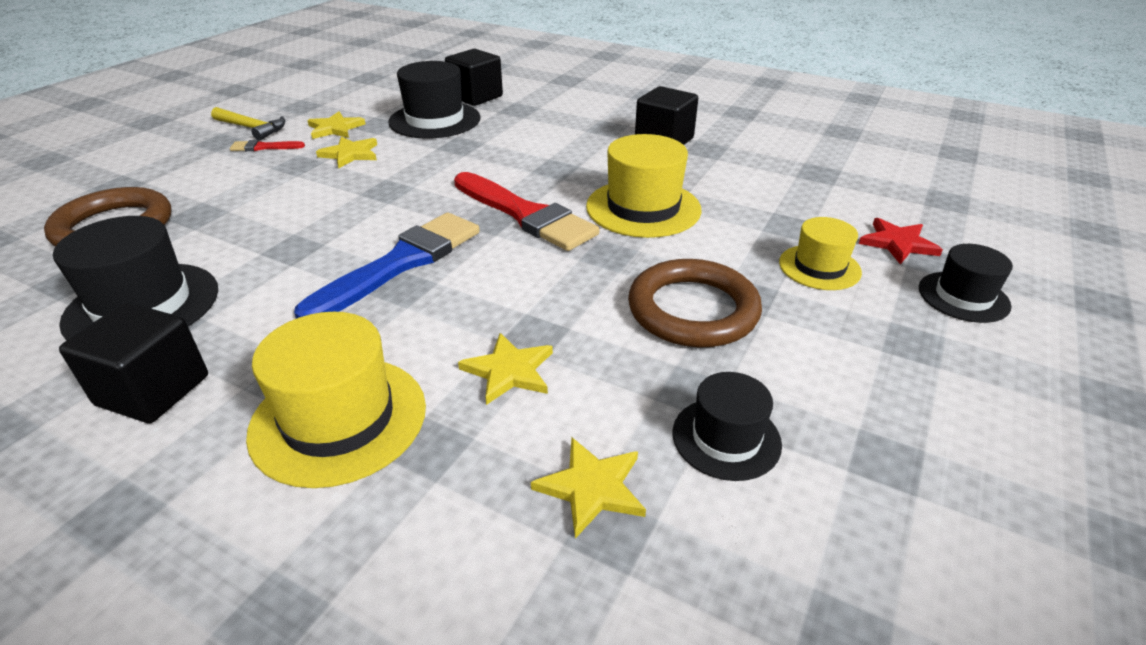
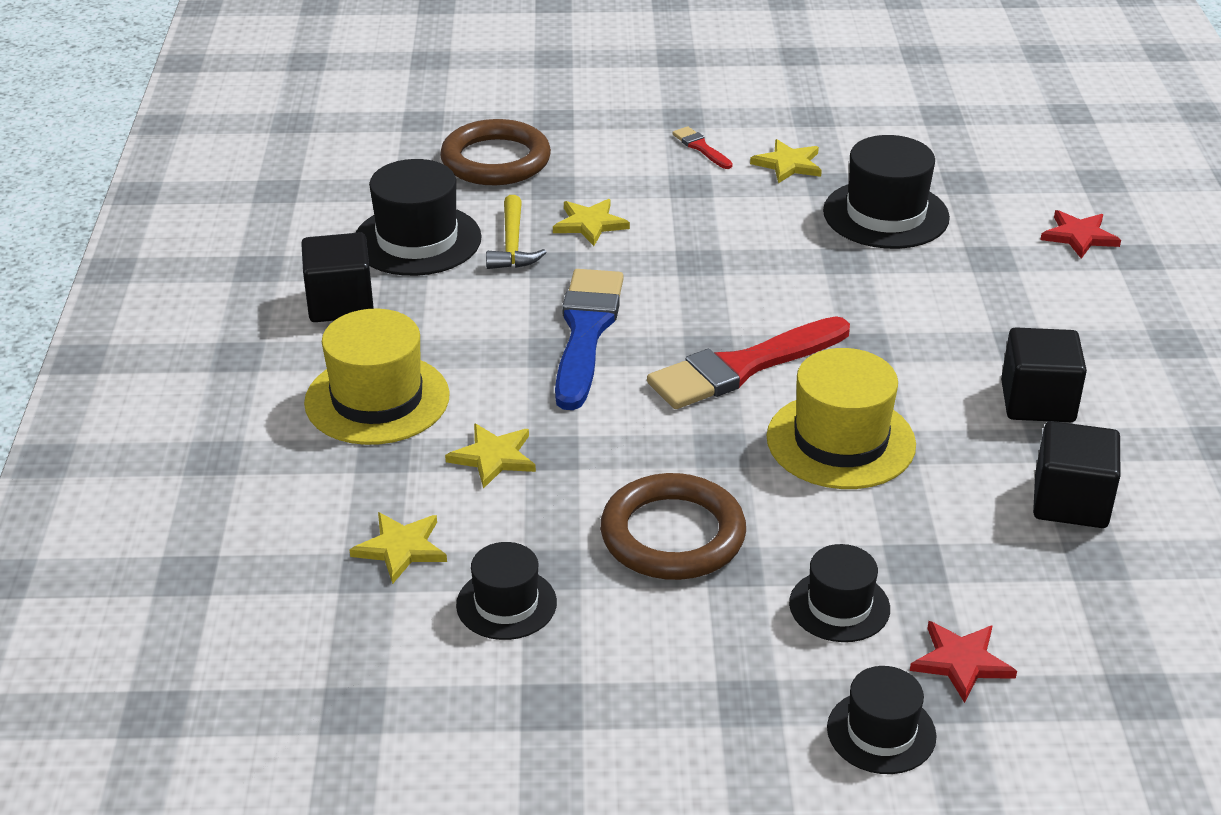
camera: 60 degrees right, 0 degrees up
(252, 128) = (730, 118): yellow hammer -> yellow hammer (512, 244)
(350, 154) = (745, 203): yellow star -> yellow star (590, 224)
(401, 263) = (586, 332): blue brush -> blue brush turned 90 degrees counterclockwise
(476, 97) = (986, 212): black cube -> black cube (1070, 502)
(526, 215) = (742, 367): red brush -> red brush turned 45 degrees clockwise
(531, 85) = (1079, 236): none -> red star
(819, 267) = (839, 606): yellow hat -> black hat

